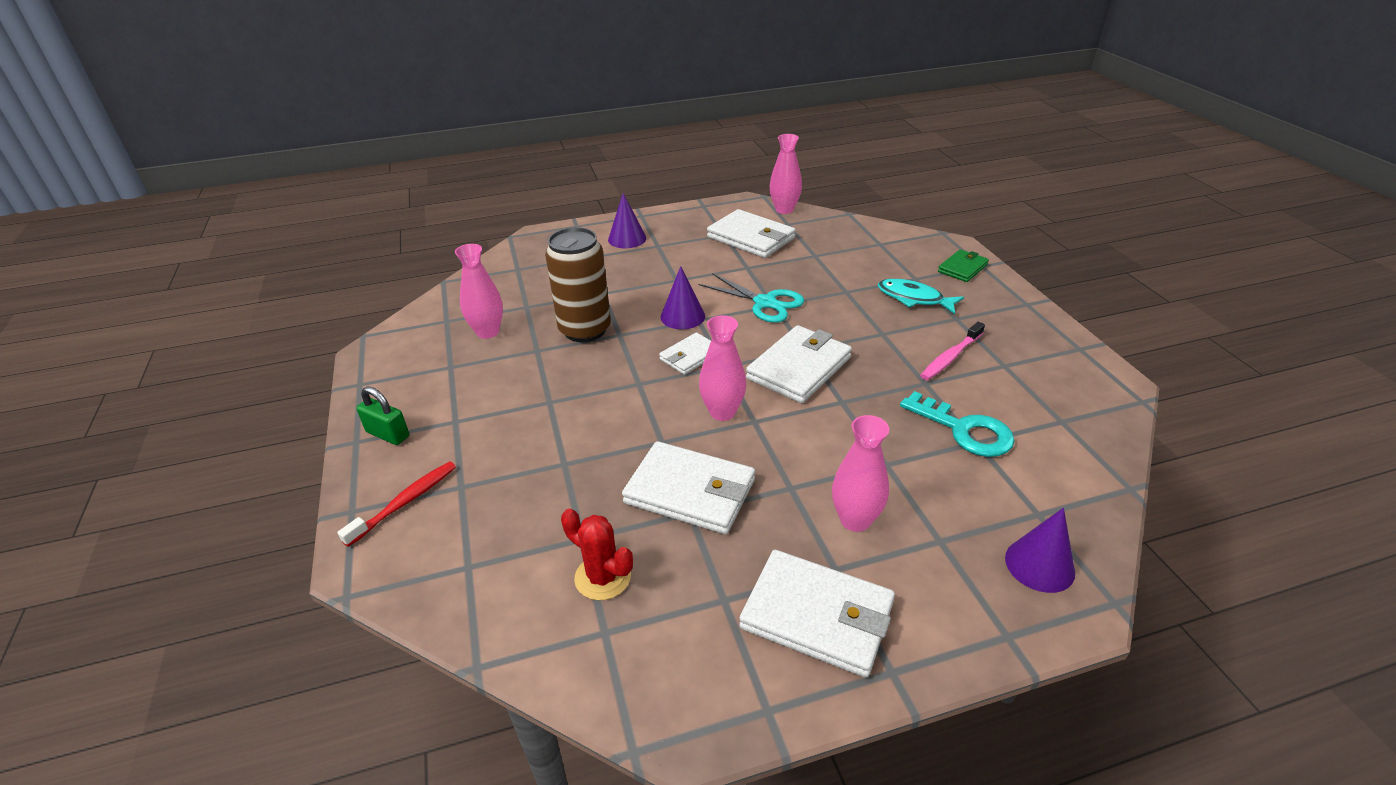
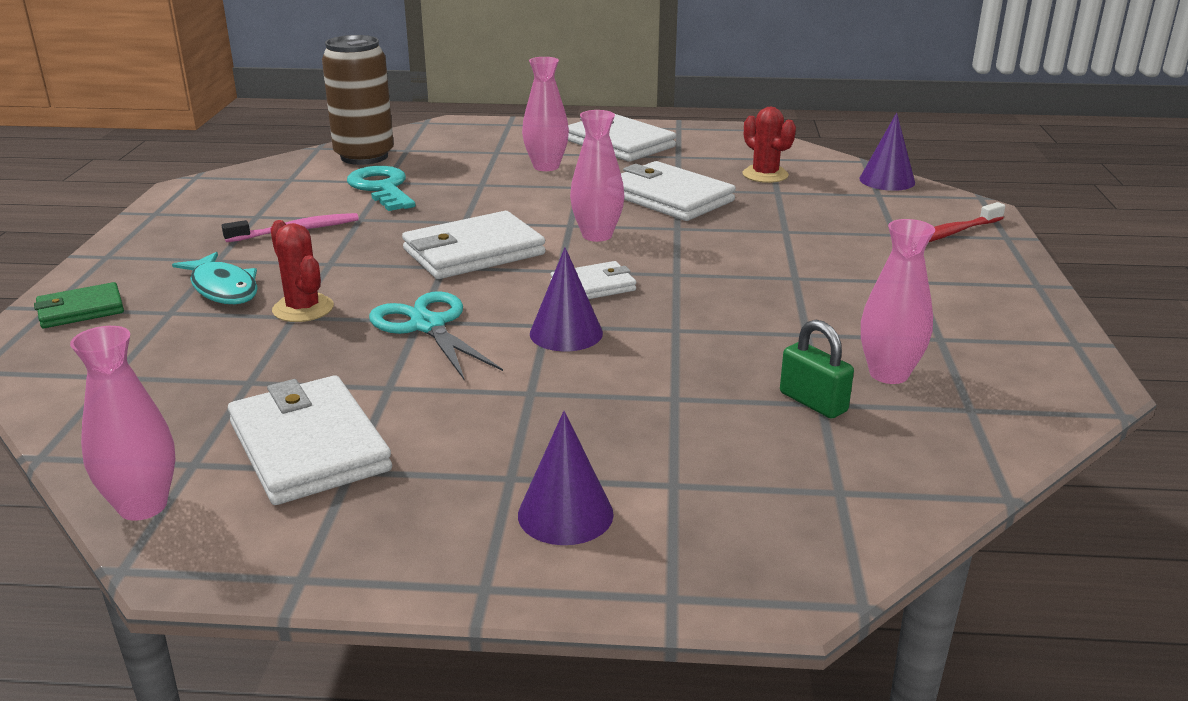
camera: 160 degrees left, 10 degrees down
(388, 434) = (999, 284): green padlock -> green padlock (813, 402)
(585, 330) = (726, 345): brown can -> brown can (364, 156)
(847, 297) = (303, 309): none -> red cactus
(1039, 565) = (446, 136): purple cone -> purple cone (887, 180)

